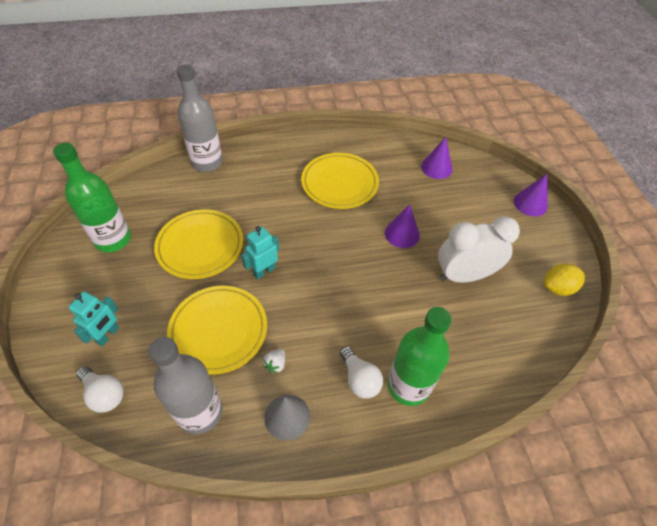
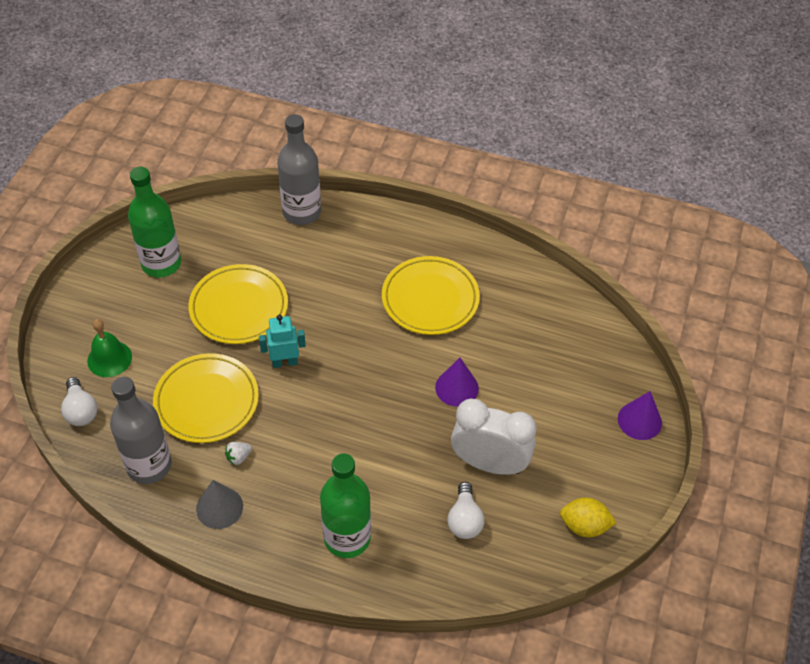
camera: 30 degrees right, 0 degrees up
(108, 335) = (109, 358): turquoise robot -> green bell
(359, 379) = (305, 509): white light bulb -> white light bulb (464, 520)
(436, 167) = (560, 327): purple cone -> none

